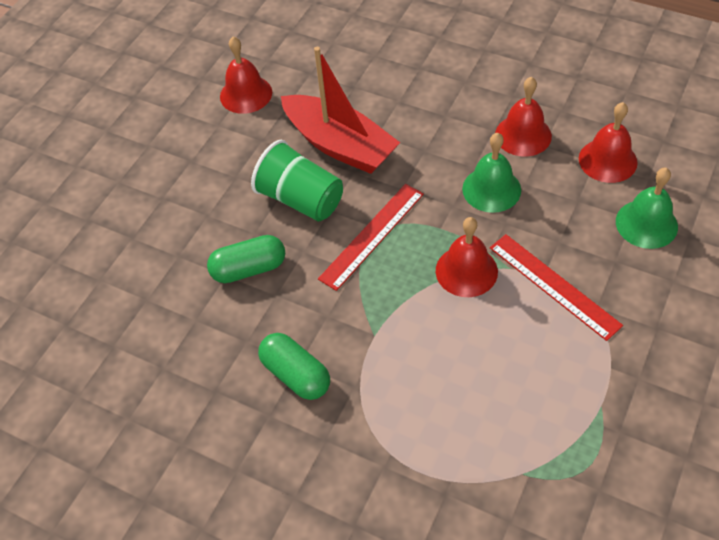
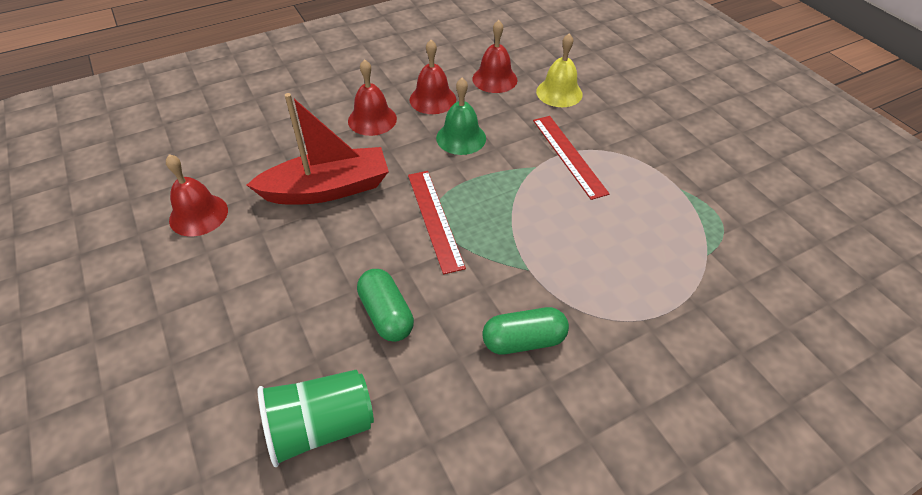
camera: 60 degrees left, 5 degrees down
(249, 269) = (386, 314): green capsule -> green capsule turned 45 degrees counterclockwise
(301, 199) = (353, 241): green cup -> green cup (321, 426)
(466, 271) = (517, 188): red bell -> red bell (372, 119)
(554, 285) = (569, 155): red ruler -> red ruler turned 75 degrees clockwise
(646, 224) = (559, 93): green bell -> yellow bell

